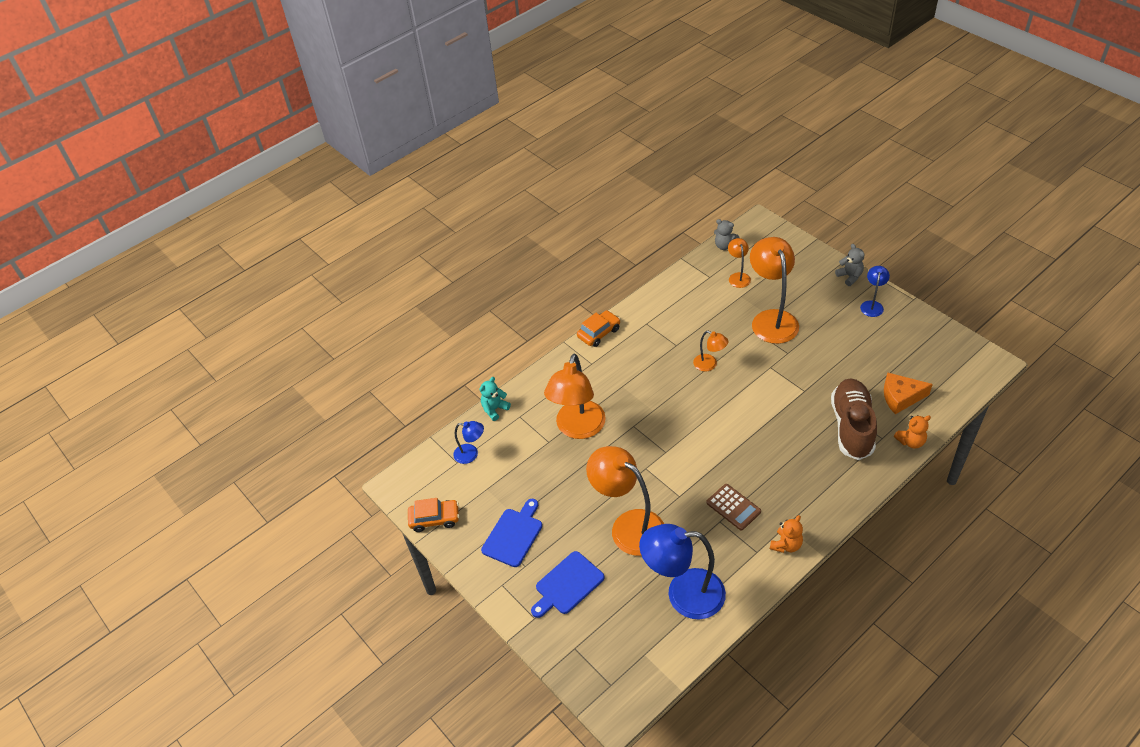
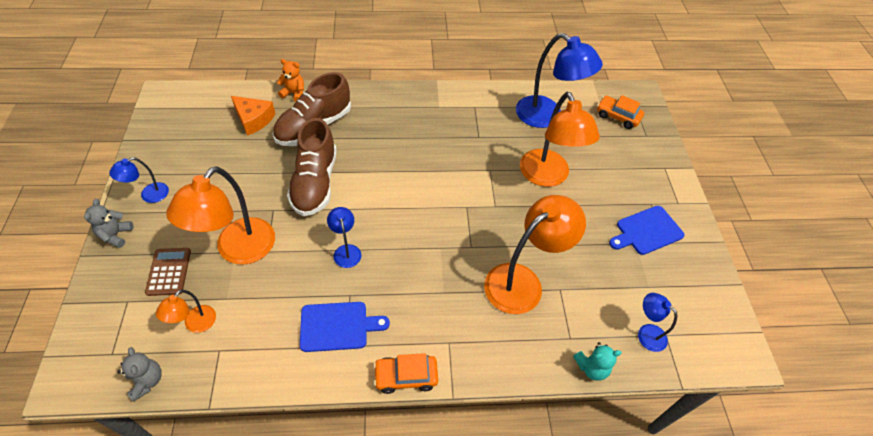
camera: 150 degrees left, 5 degrees up
(434, 519) = (715, 293): orange car -> orange car (617, 116)
(567, 585) = (625, 171): blue cutting board -> blue cutting board (338, 326)
(709, 365) = (346, 251): orange lamp -> blue lamp
(733, 507) = (459, 138): brown calculator -> brown calculator (169, 272)
(786, 545) = (452, 98): orange teddy bear -> none
(788, 388) = (315, 183): none -> brown shoe

